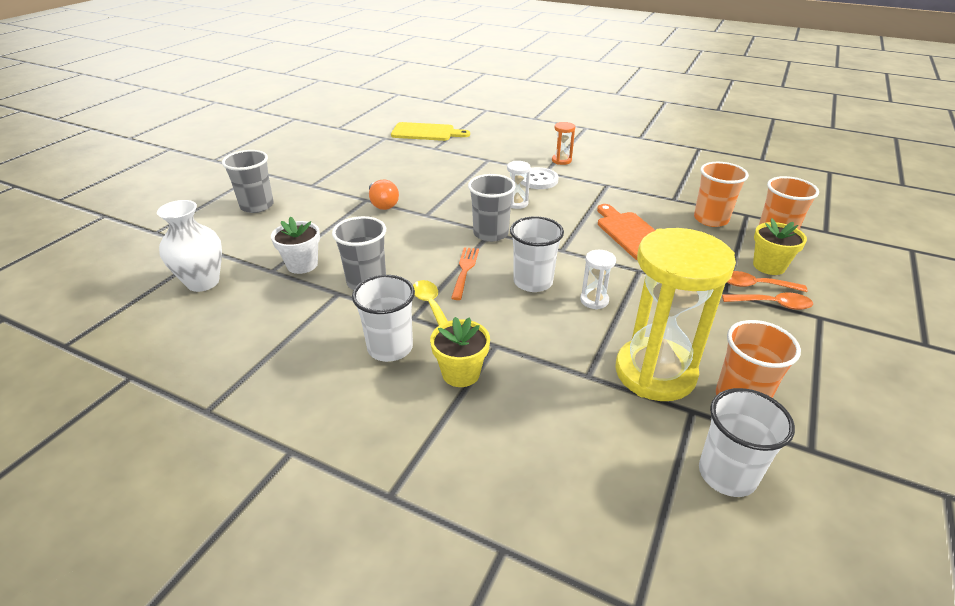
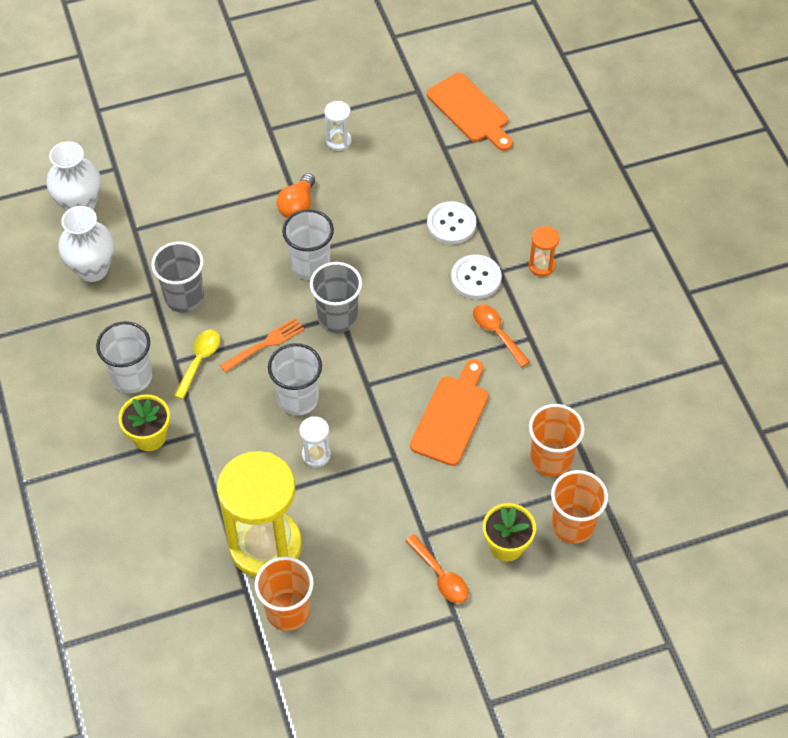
camera: 45 degrees right, 20 degrees up
(257, 206) = (198, 129): grey cup -> none
(263, 309) = (93, 269): none -> white vase
(302, 265) = (161, 239): white flower pot -> none
(426, 132) = (470, 111): yellow cutting board -> orange cutting board
(488, 169) = (451, 224): none -> white button
(517, 203) = (410, 296): white hourglass -> white hourglass (338, 141)
(727, 474) = (202, 638): white cup -> white cup (310, 265)
(755, 285) = (459, 550): orange spoon -> orange spoon (496, 333)

